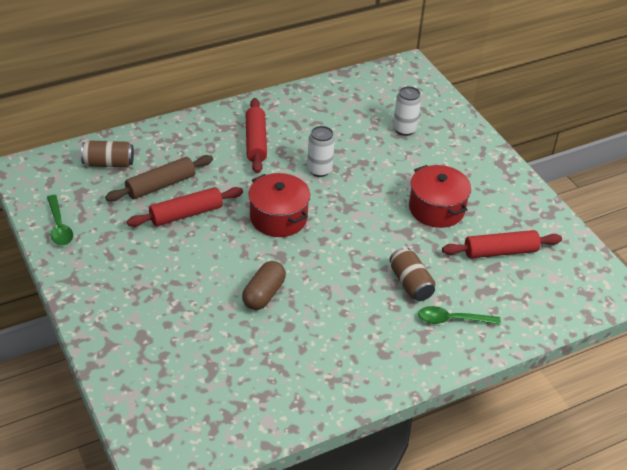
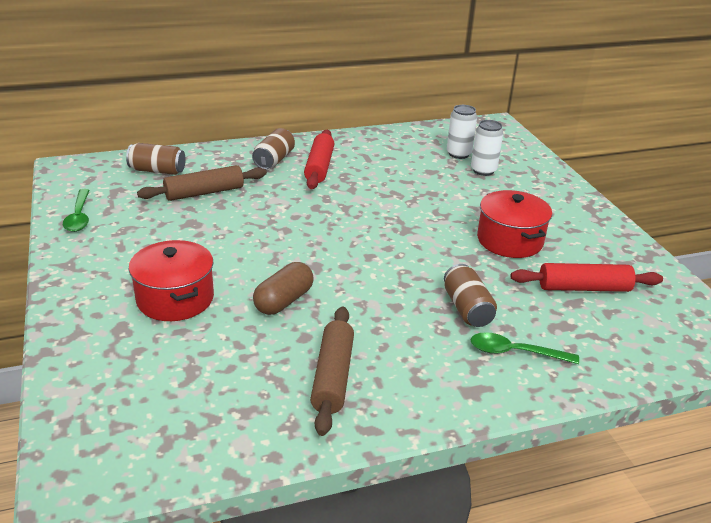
camera: 10 degrees right, 10 degrees down
(186, 214) = (222, 219): red rolling pin -> none
(212, 138) = (274, 160): none -> brown can
(278, 218) = (324, 231): red pot -> red pot (175, 298)
(319, 170) = (382, 195): white can -> white can (458, 154)
(319, 358) = (333, 376): none -> brown rolling pin

